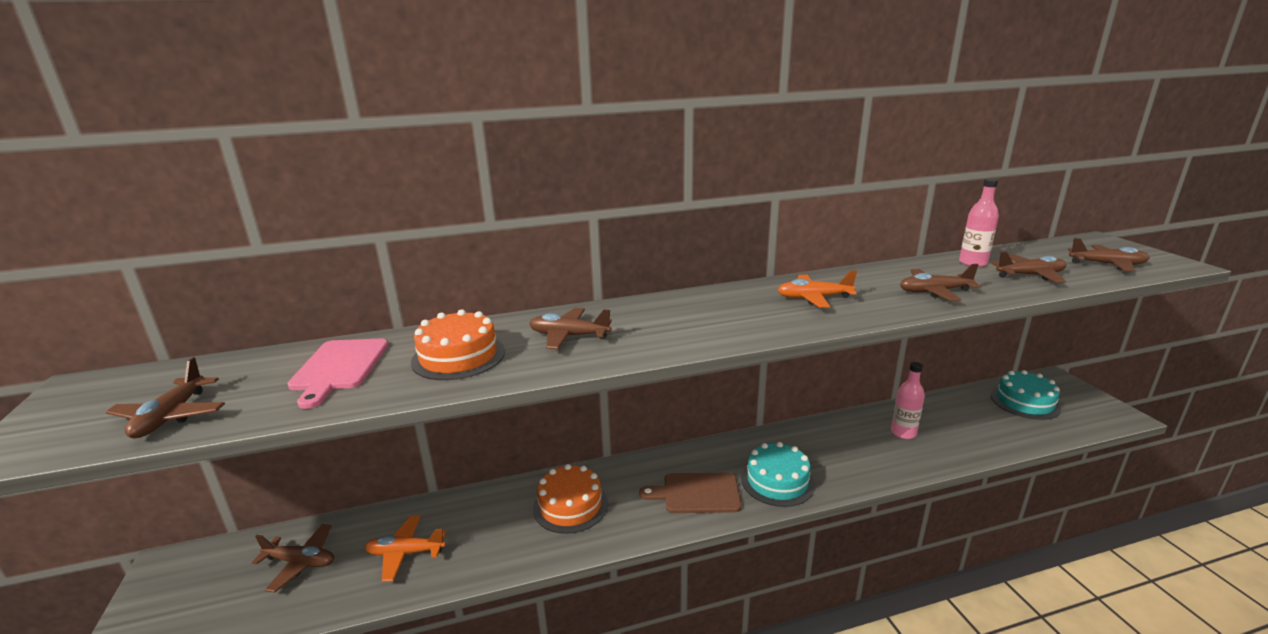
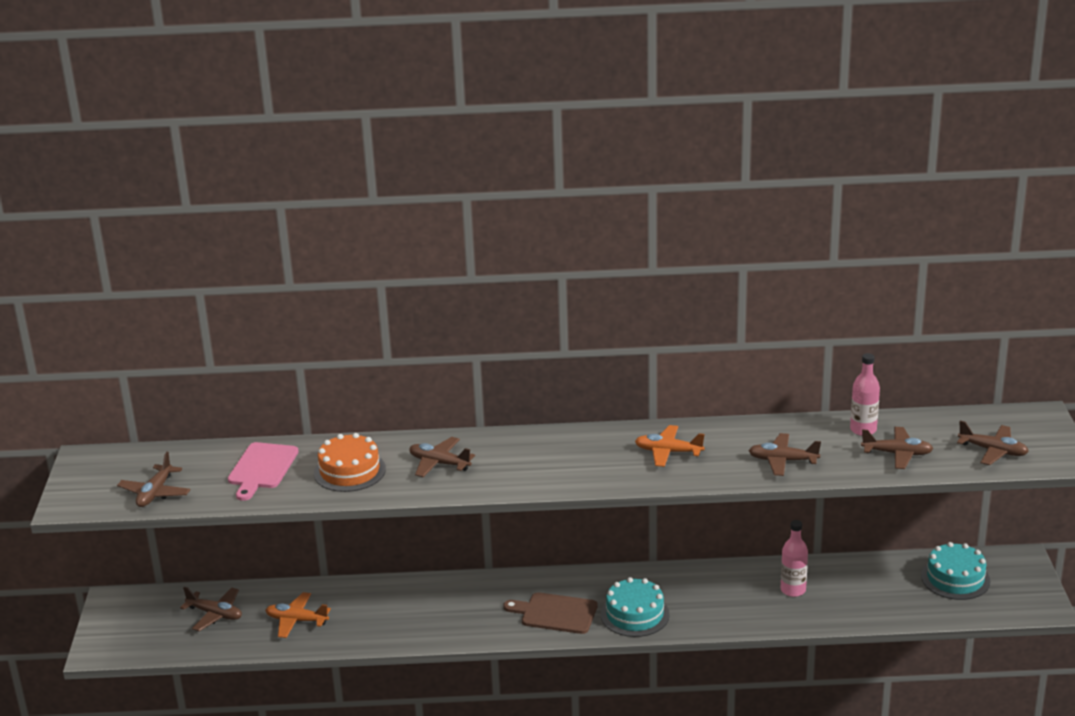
camera: 15 degrees right, 5 degrees up
(570, 505) = (440, 606): orange cake -> none

